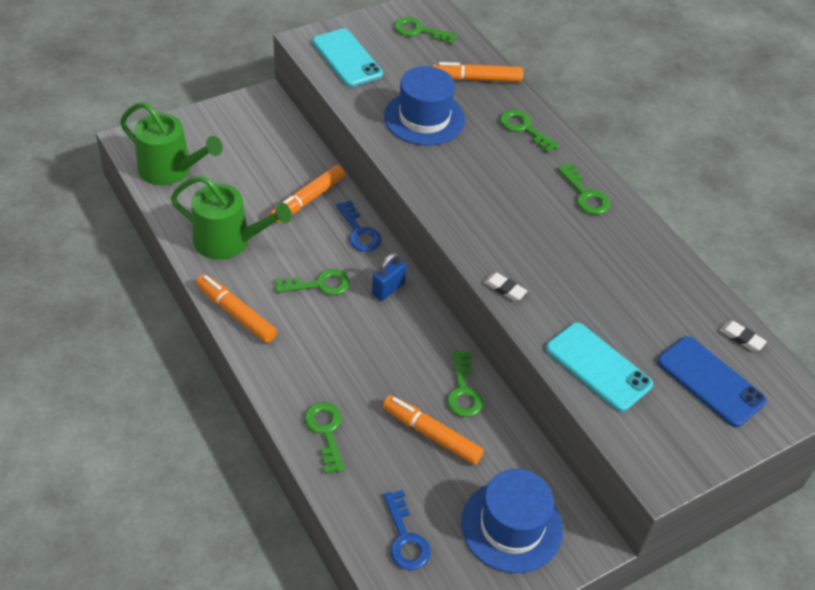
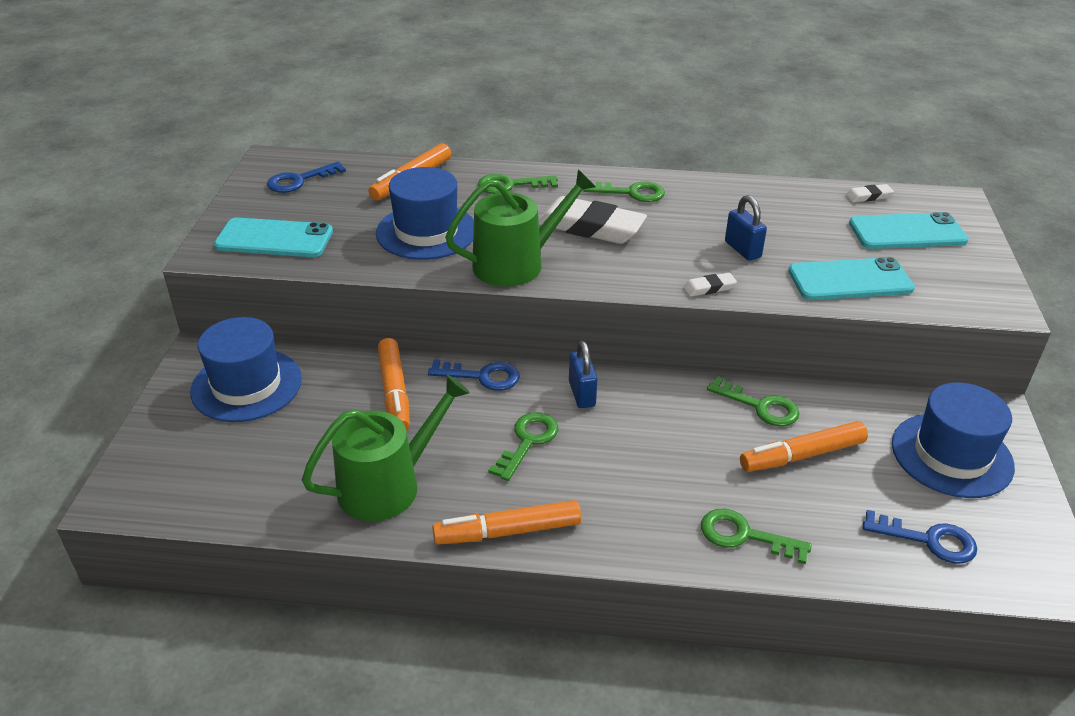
camera: 50 degrees left, 10 degrees down
(171, 170) = (214, 483): green watering can -> green watering can (516, 263)
(255, 134) = (246, 385): none -> blue hat
(419, 31) = (299, 180): green key -> blue key
(515, 194) = (590, 227): none -> white eraser
(574, 288) = (742, 249): none -> blue padlock
(710, 381) = (907, 232): blue phone -> turquoise phone

